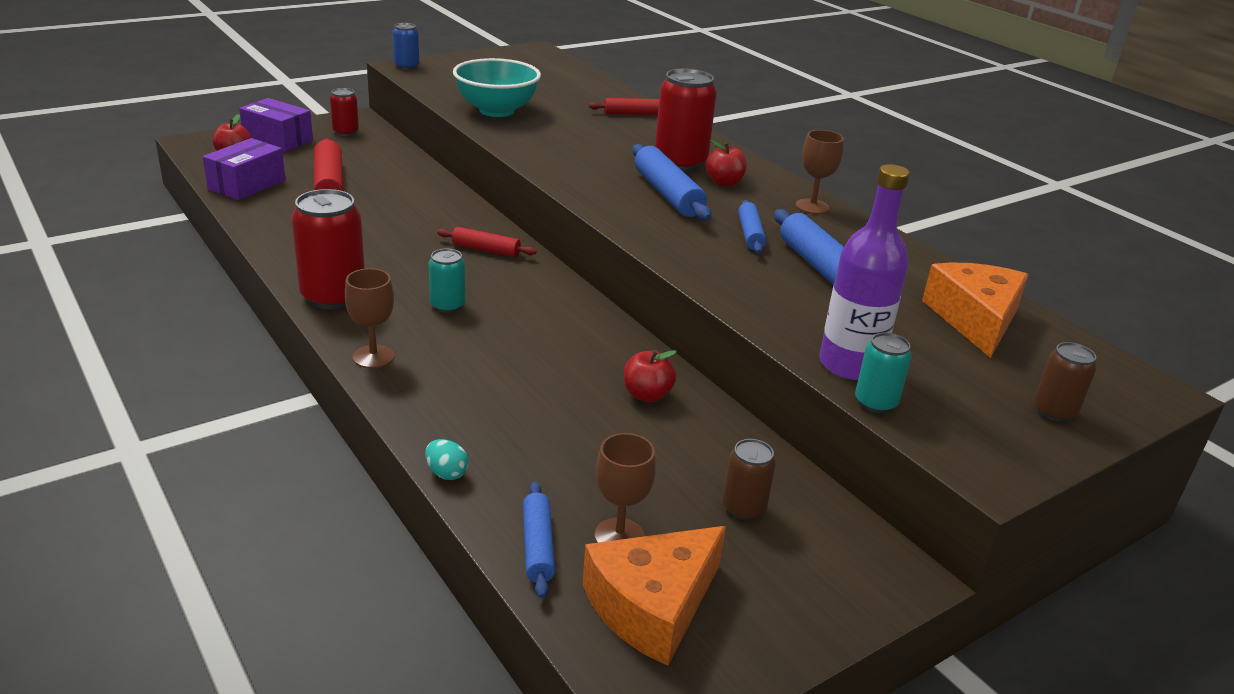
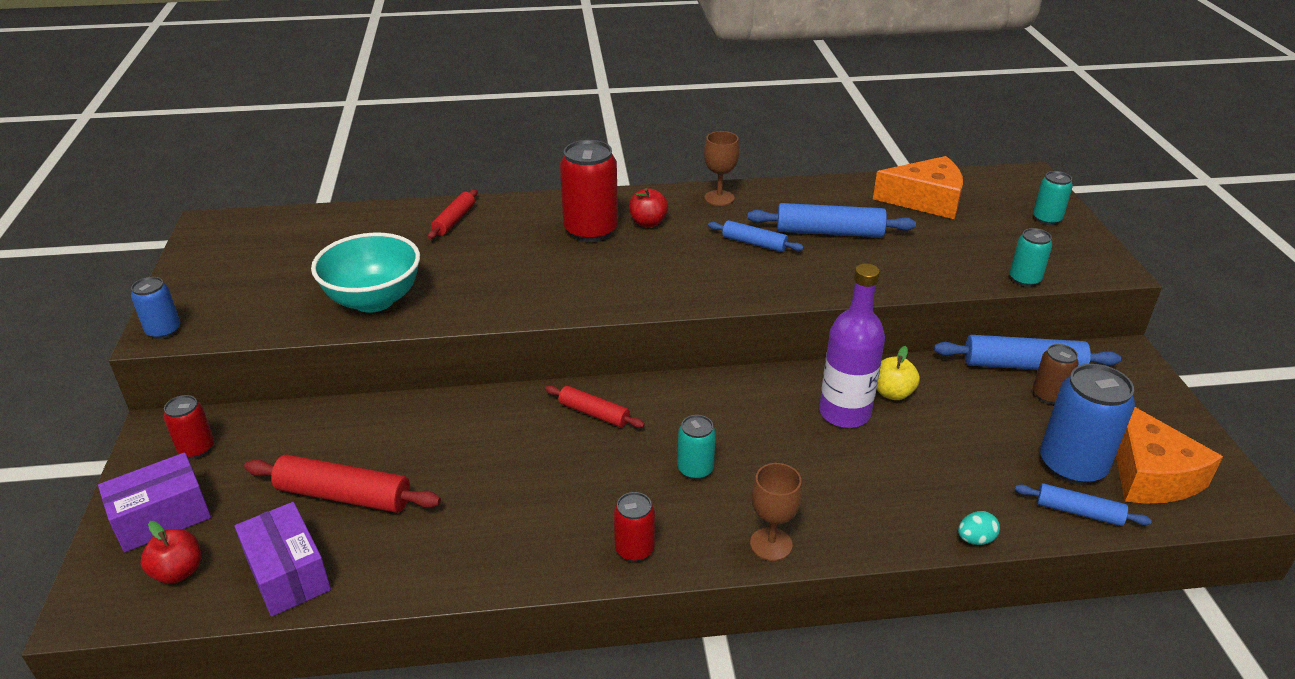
camera: 60 degrees left, 5 degrees up
(333, 296) = (634, 549): red can -> red can, size x0.55
(486, 249) = (594, 413): red rolling pin -> red rolling pin turned 75 degrees clockwise
(619, 536) = (1072, 465): brown goblet -> blue can
(647, 395) = (892, 393): red apple -> yellow apple
(667, 194) = (654, 258): blue rolling pin -> blue rolling pin (1023, 365)
(849, 365) = (973, 271): purple bottle -> purple bottle (844, 413)
(974, 319) = (925, 200): orange cheese -> orange cheese turned 150 degrees clockwise
(1054, 411) = (1047, 219): brown can -> turquoise can

